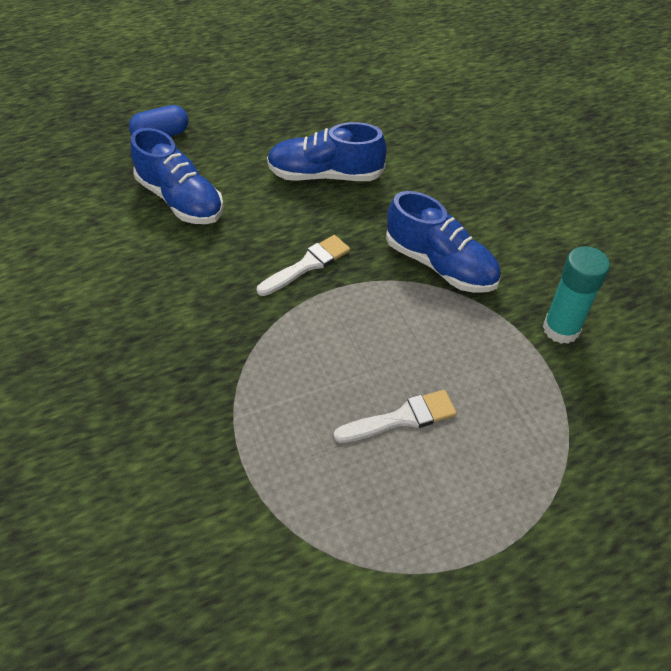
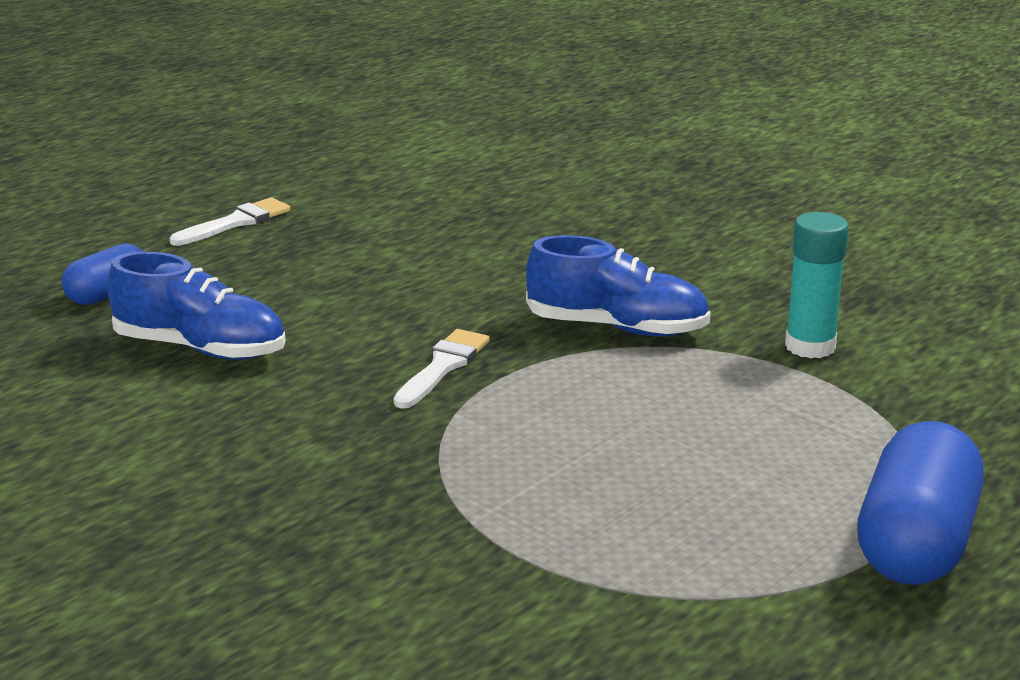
camera: 25 degrees left, 25 degrees down
(325, 175) = (390, 283): blue shoe -> none
(401, 418) = (688, 465): white brush -> white brush (236, 222)
(507, 564) = (916, 544): none -> blue capsule

